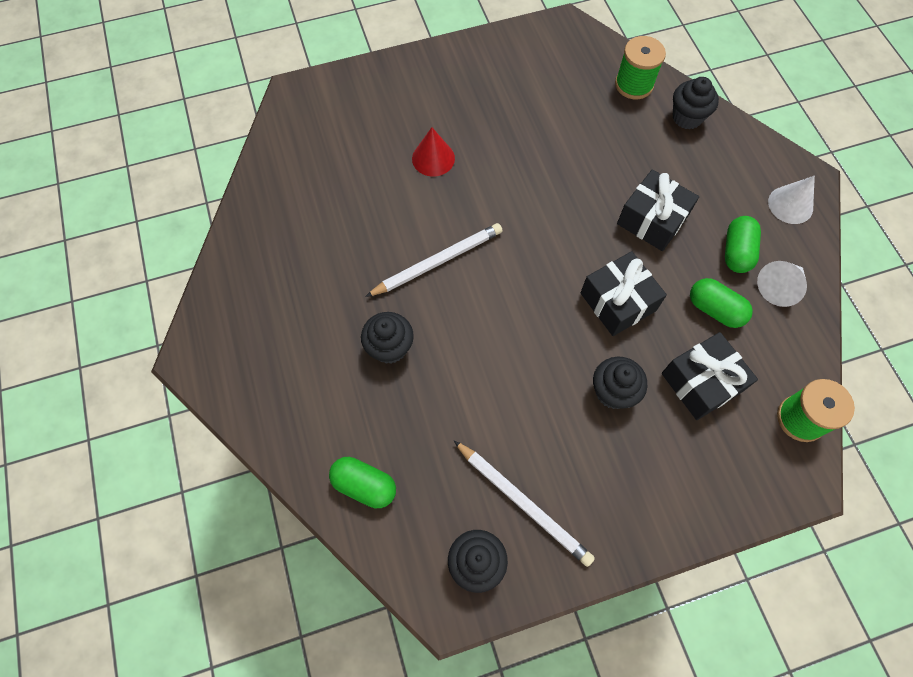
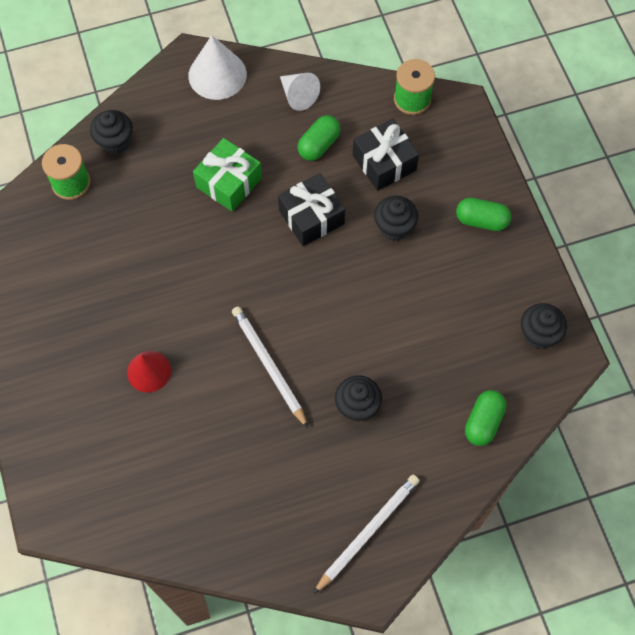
camera: 90 degrees left, 0 degrees up
(522, 503) = (490, 299): white pencil -> white pencil (367, 532)
(652, 220) = (229, 182): black gift -> green gift
(736, 252) = (263, 121): green capsule -> green capsule (481, 221)
(790, 205) = (217, 75): white cone -> white cone, size x1.50

